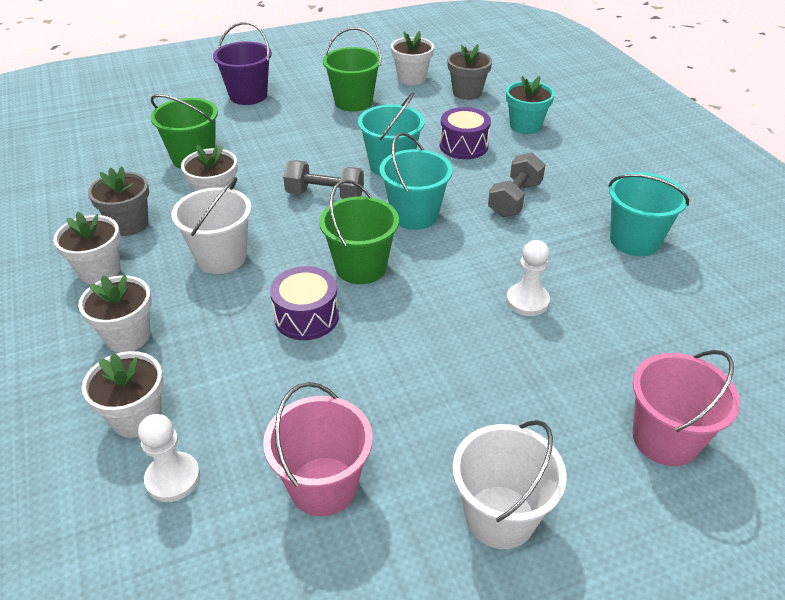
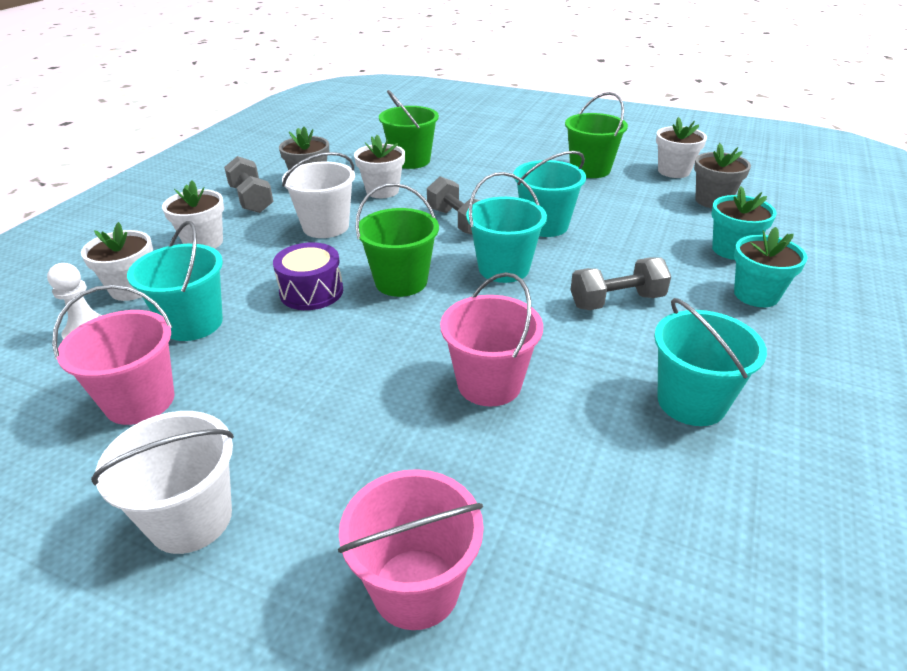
camera: 45 degrees right, 5 degrees down
(99, 271) = (251, 199): white flower pot -> grey dumbbell
(248, 96) = (513, 136): purple bucket -> none
(253, 404) = (193, 323): none -> turquoise bucket
(463, 146) = (637, 239): purple drum -> none
(527, 301) = (489, 384): white pawn -> pink bucket
(576, 152) = (756, 295): none -> turquoise flower pot

